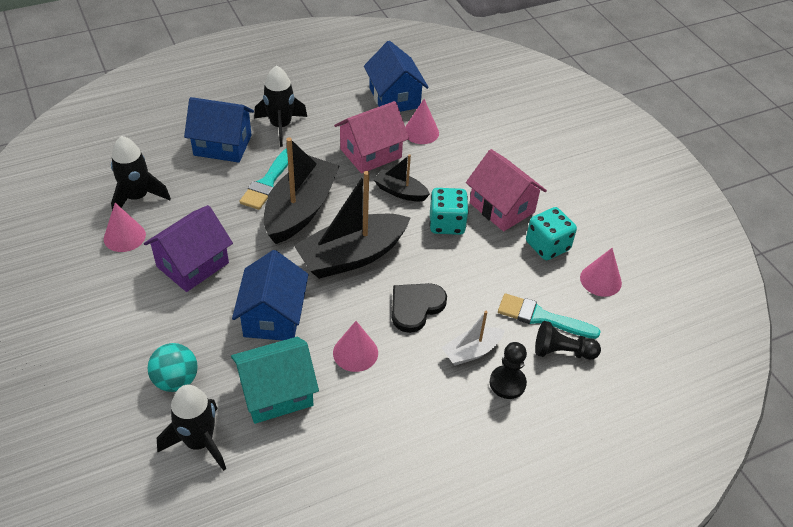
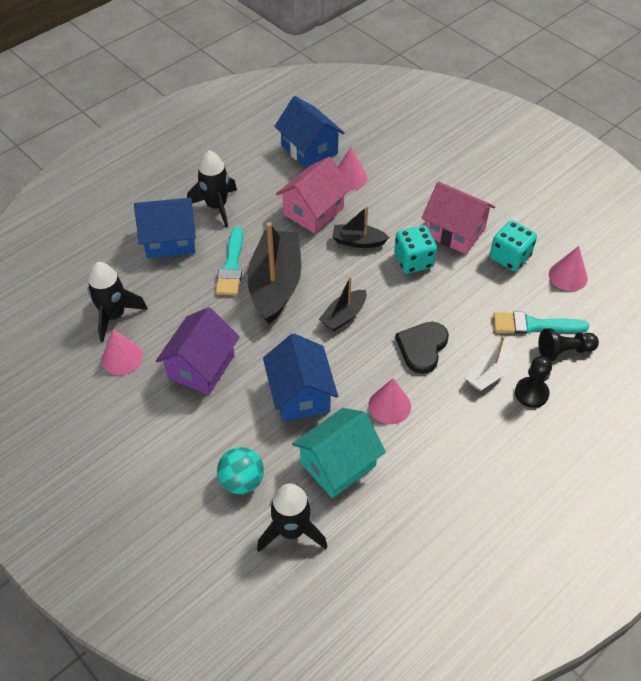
camera: 15 degrees left, 5 degrees up
(352, 256) = (343, 316): black boat -> black boat, size x0.52

